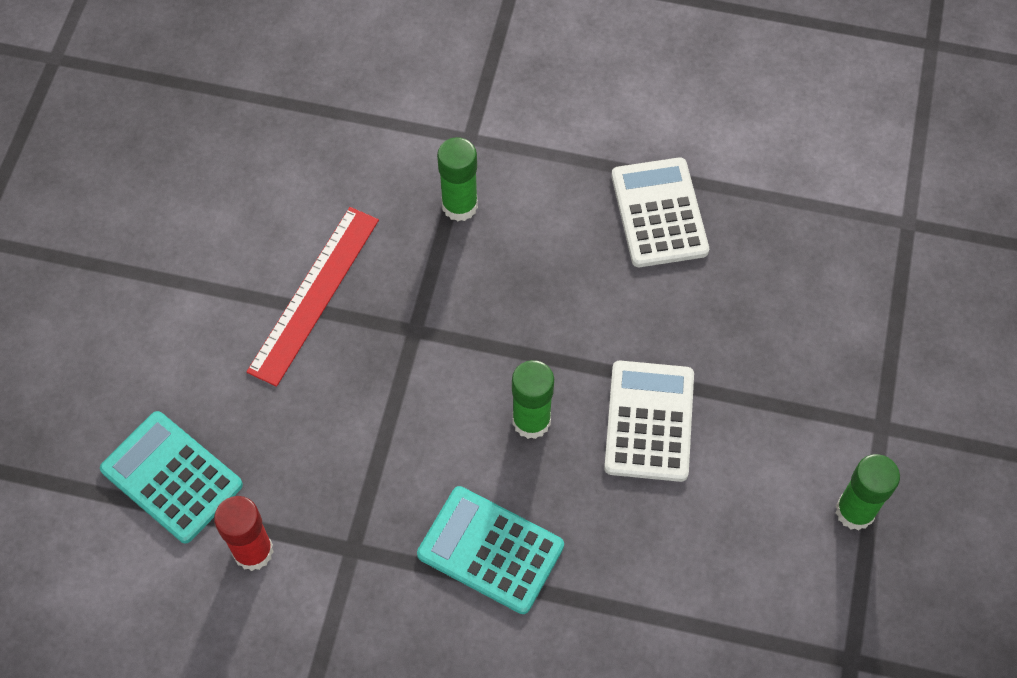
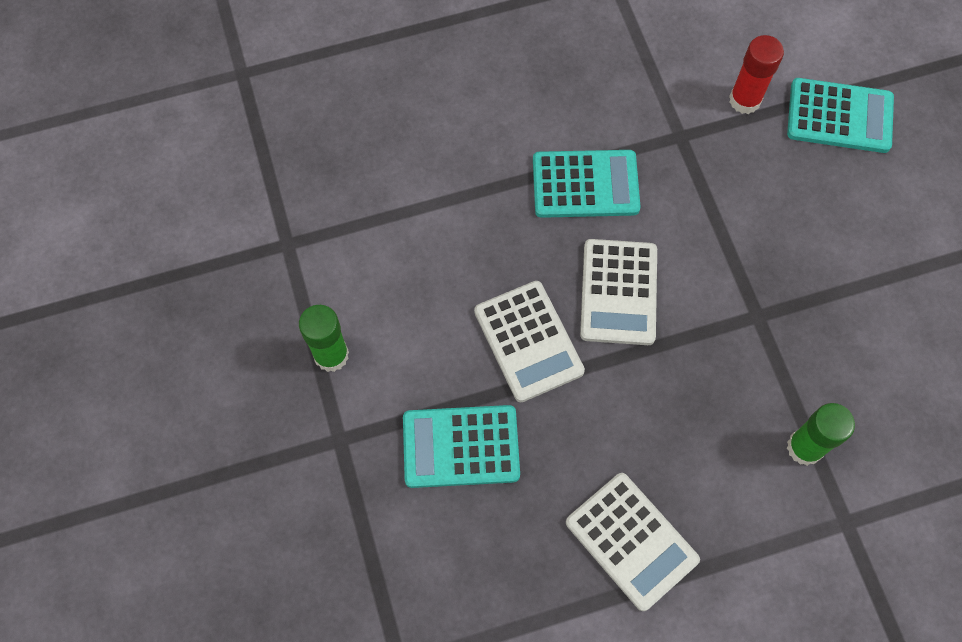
camera: 150 degrees right, 5 degrees up
(314, 294) = (856, 301): red ruler -> none
(531, 421) = (618, 292): green glue stick -> white calculator
(768, 361) = (461, 446): none -> turquoise calculator

